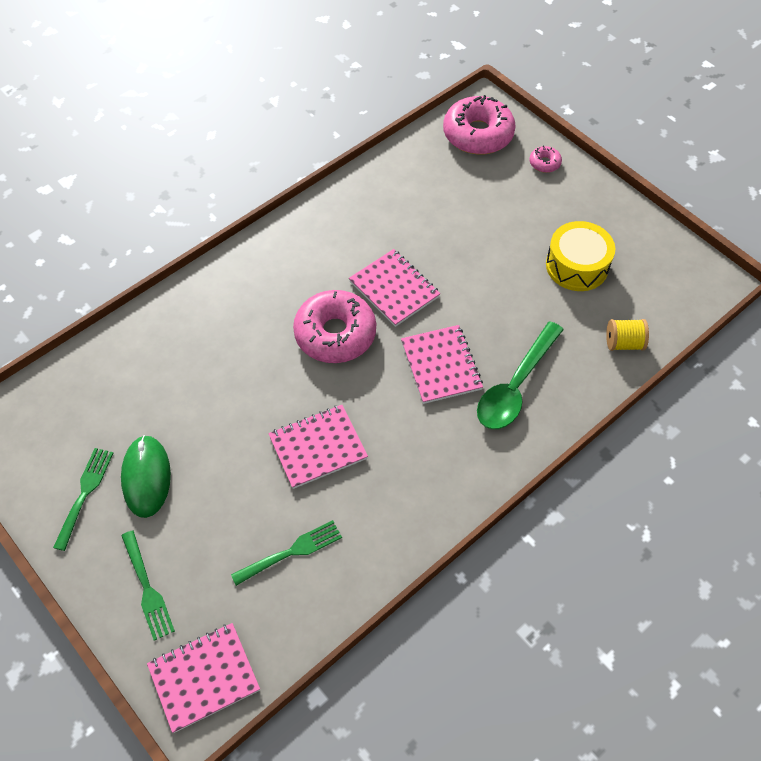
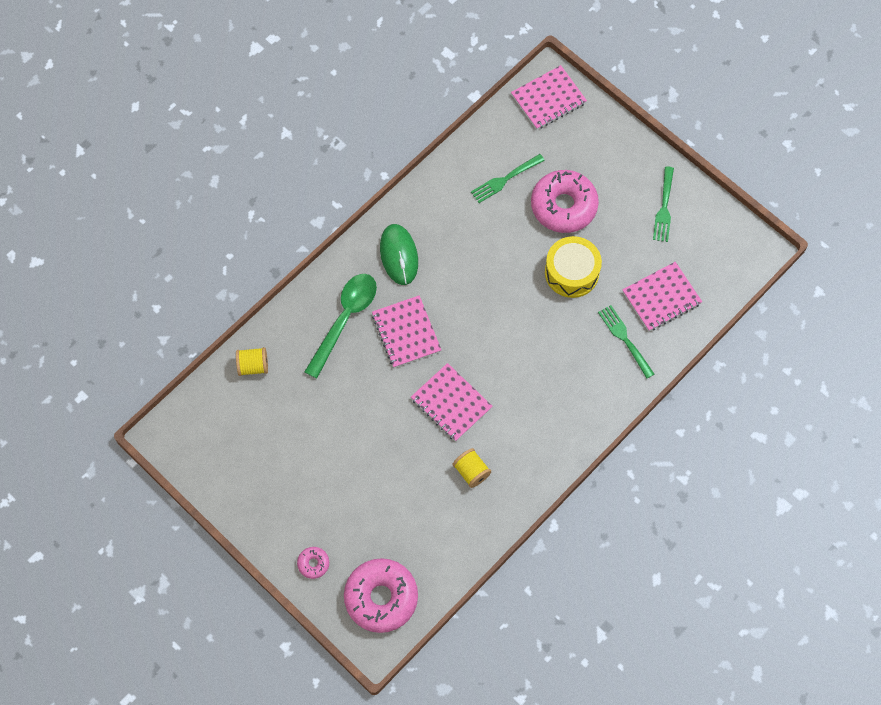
camera: 175 degrees right, 10 degrees up
(146, 477) = (622, 223): green mouse -> green mouse (399, 255)
(147, 588) = (600, 148): green fork -> green fork (625, 339)
(318, 447) = (497, 256): pink notebook -> pink notebook (661, 298)
(335, 334) = (497, 355): pink donut -> pink donut (563, 206)
(379, 226) = (471, 471): none -> yellow spool
(577, 266) = (288, 442): yellow drum -> yellow drum (571, 272)

